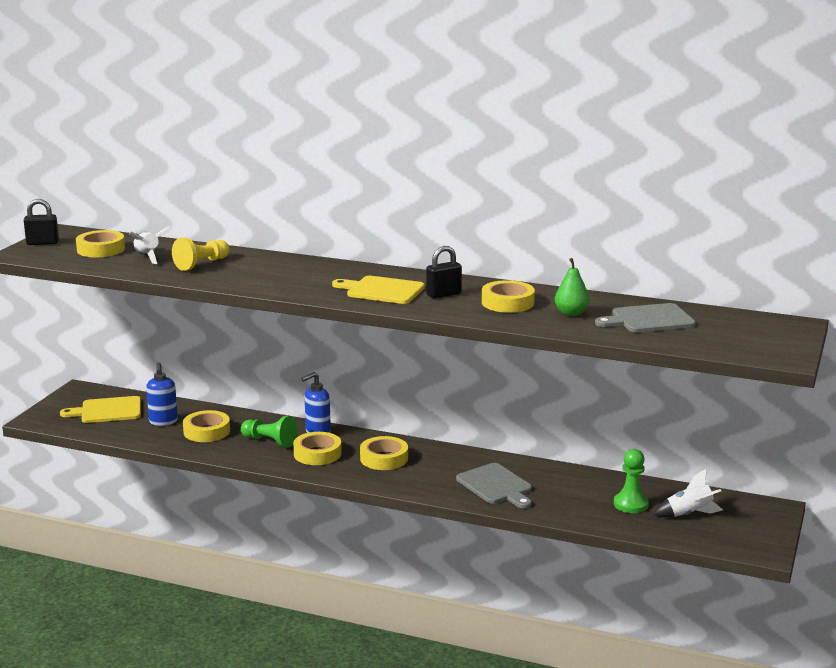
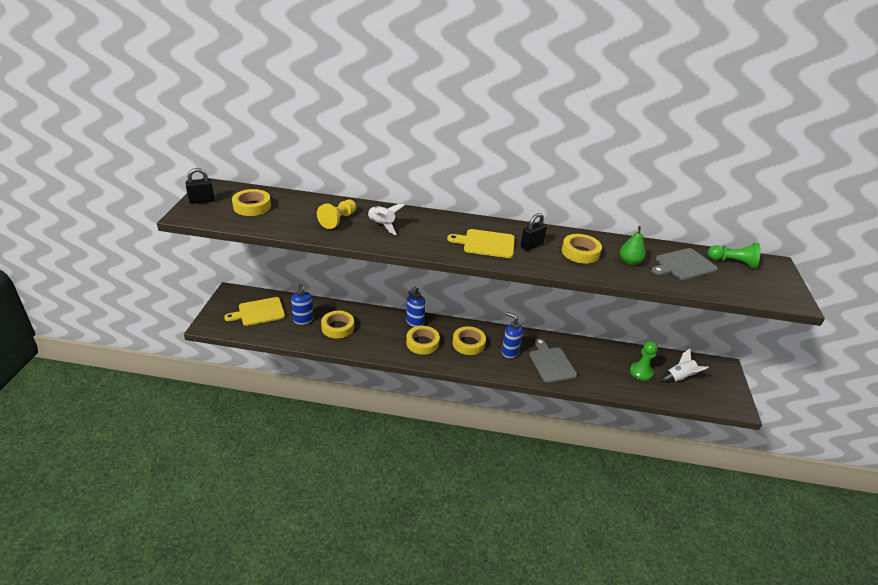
camera: 15 degrees left, 15 degrees up
(147, 257) = (292, 213): white rocket -> white rocket (381, 225)
(270, 441) = (385, 333): green pawn -> green pawn (732, 262)
(440, 471) = (509, 352): none -> blue soap dispenser
(496, 486) = (551, 363): grey cutting board -> grey cutting board turned 150 degrees counterclockwise

